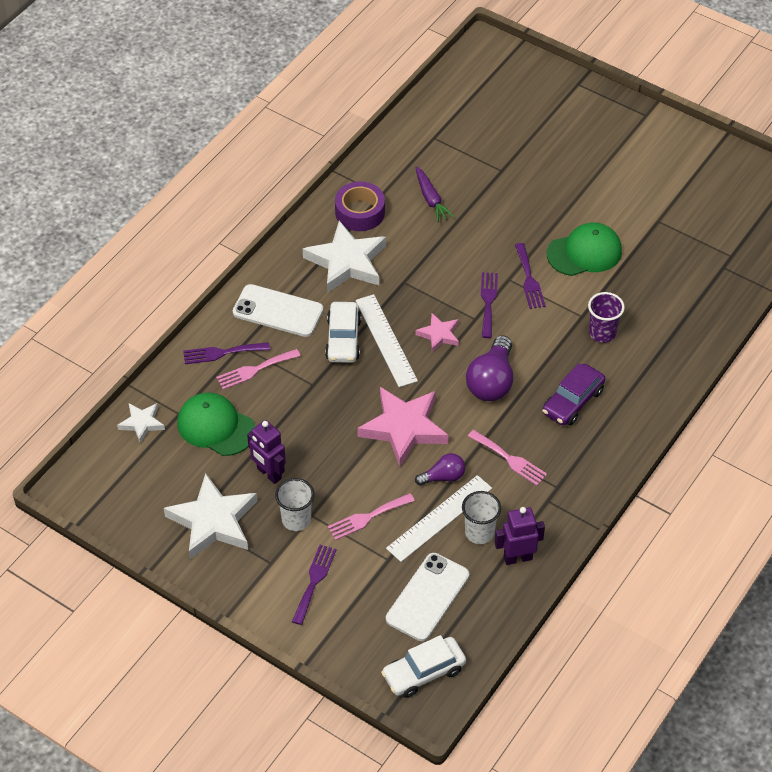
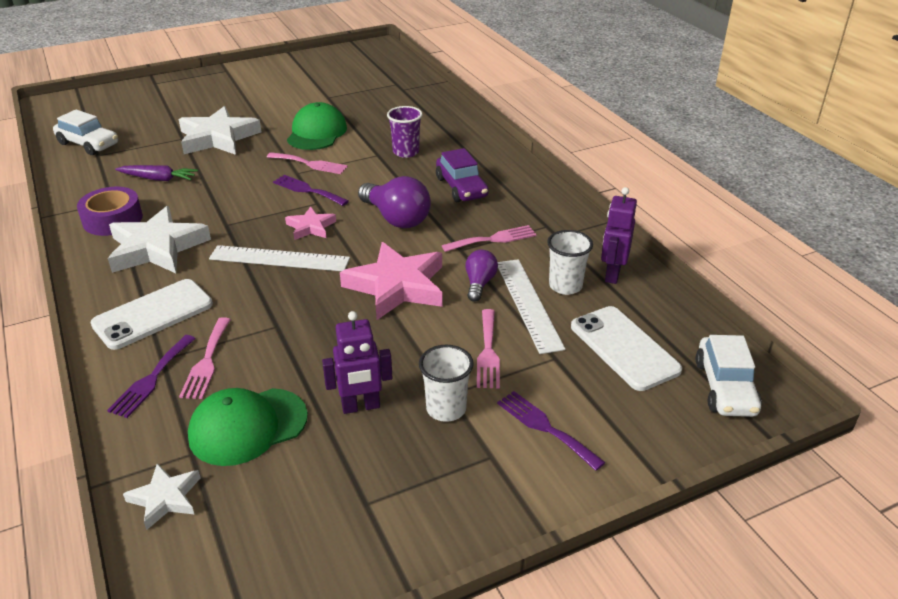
camera: 60 degrees left, 15 degrees down
(213, 521) = (386, 487): white star -> white star (218, 138)
(343, 339) = (245, 284): white car -> white car (88, 144)
(529, 279) = (310, 164): purple fork -> pink fork

